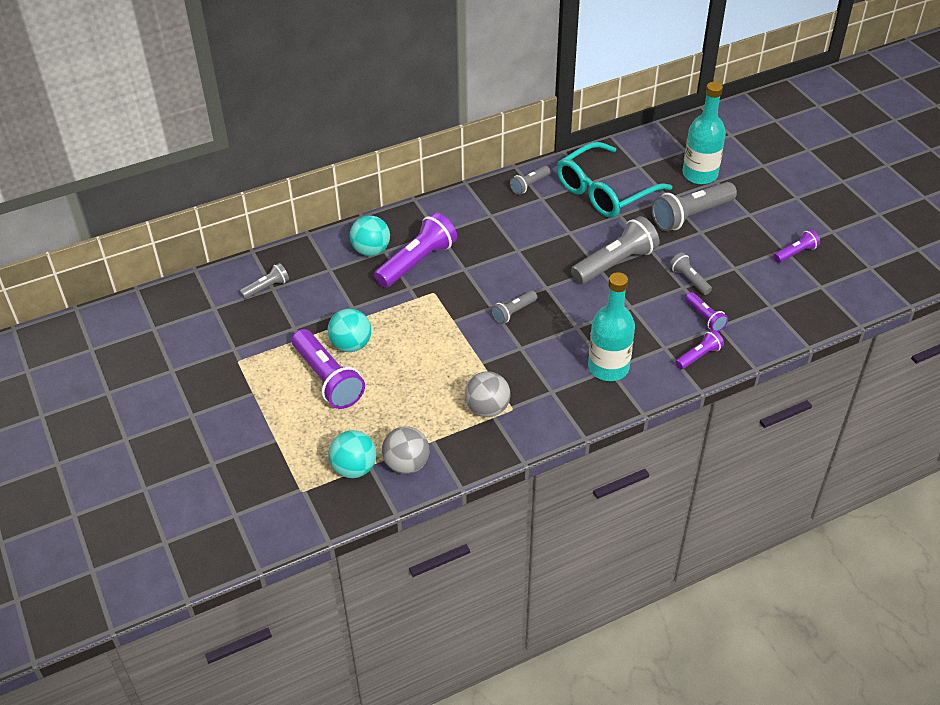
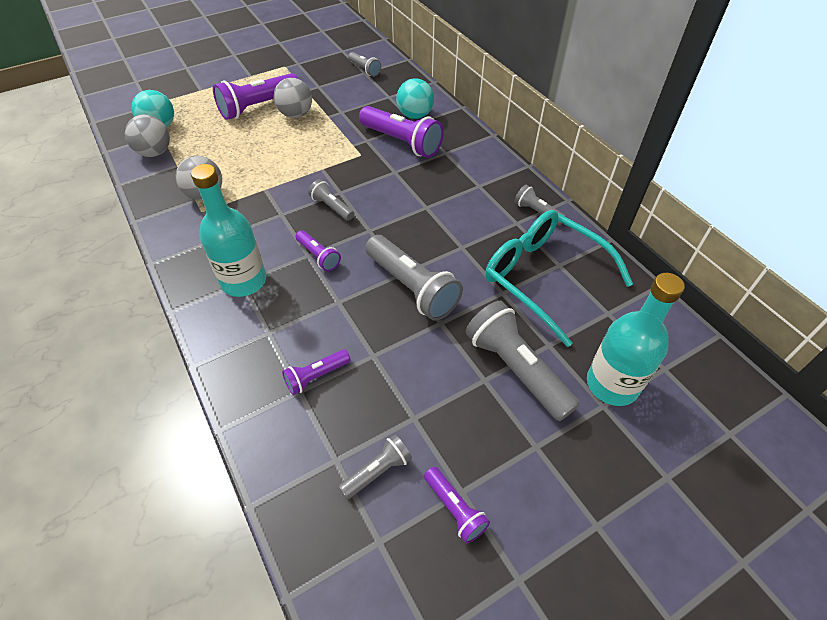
camera: 85 degrees right, 5 degrees up
(351, 345) = (296, 114): turquoise ball -> grey ball
(689, 280) = (386, 362): grey flashlight -> grey flashlight (378, 471)
(699, 356) = (250, 366): purple flashlight -> purple flashlight (318, 256)

